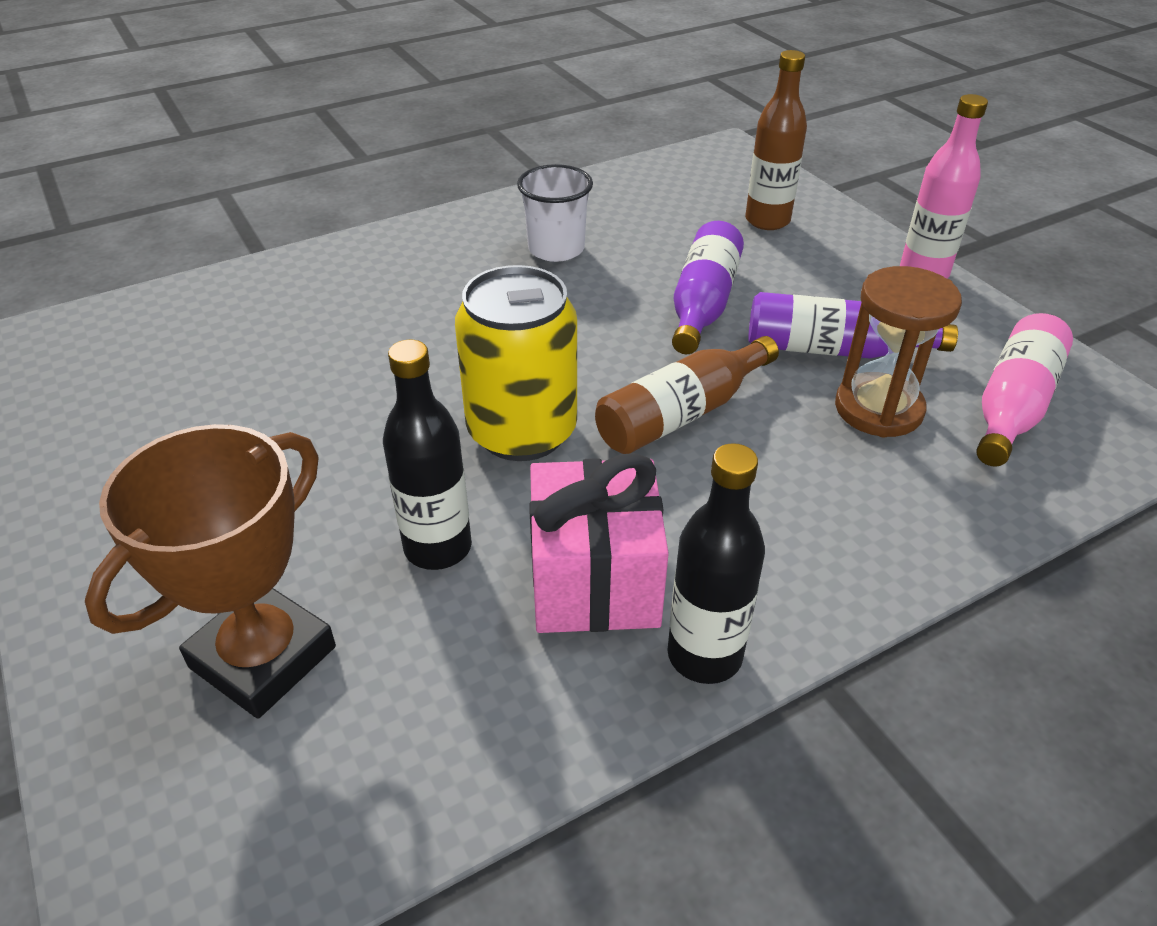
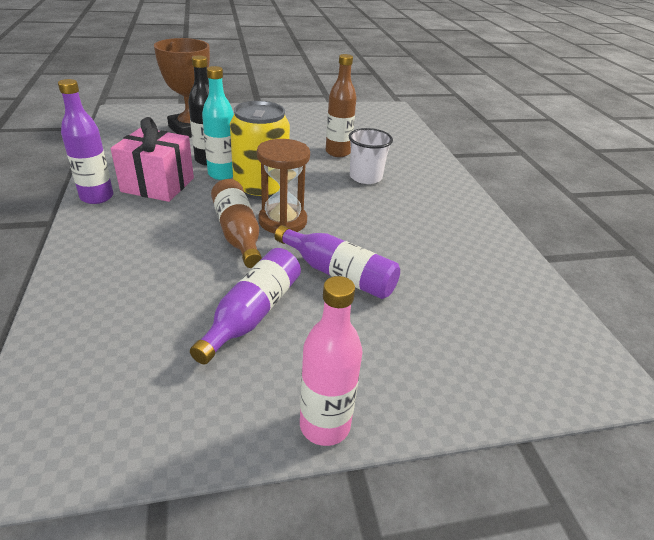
camera: 105 degrees right, 5 degrees down
(493, 502) = (222, 174): none -> turquoise bottle
(556, 249) = (430, 234): white cup -> white cup (365, 177)
(704, 655) = (97, 197): black bottle -> purple bottle
(767, 220) = (451, 351): brown bottle -> brown bottle (338, 152)
(878, 409) = (181, 307): brown hourglass -> brown hourglass (282, 221)
(1012, 406) = (124, 380): pink bottle -> none

